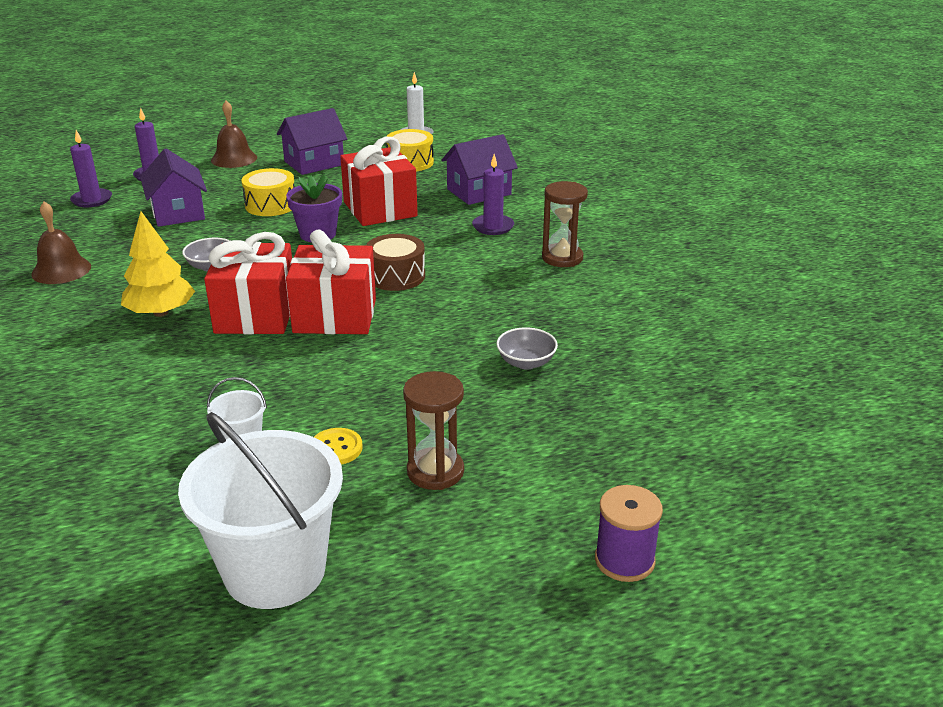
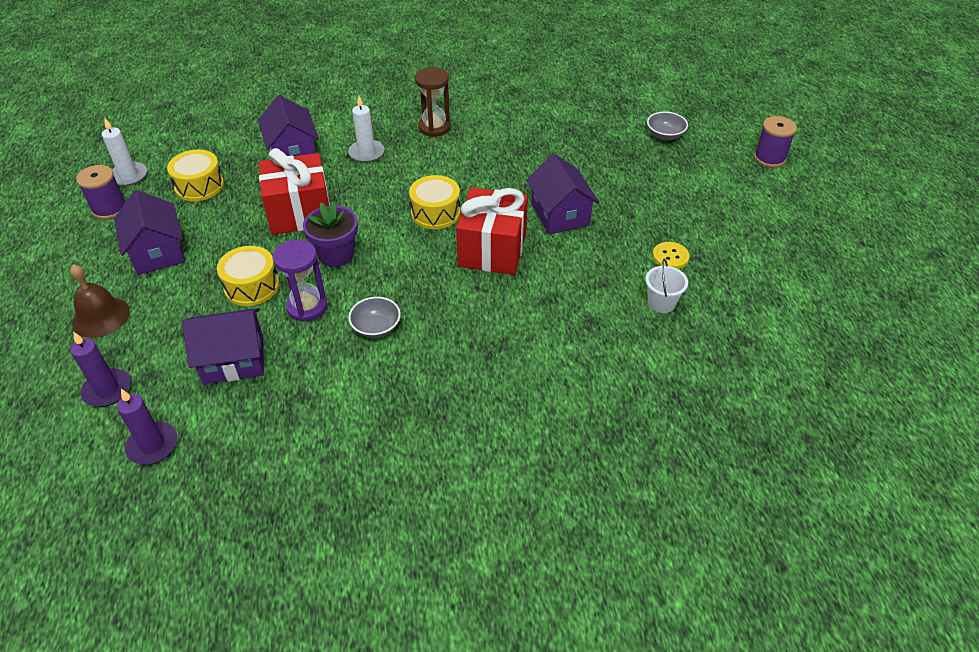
camera: 80 degrees left, 15 degrees up
(61, 270) = (340, 451): brown bell -> none
(161, 312) = (458, 360): yellow tree -> none
(243, 231) = (307, 307): none -> purple hourglass
(255, 314) = (478, 297): red gift -> none
(275, 571) = (790, 287): white bucket -> none
(369, 137) = (109, 208): none -> purple spool
(396, 276) = (435, 212): brown drum -> yellow drum
(410, 356) = (560, 214): none -> purple house
(435, 471) = (695, 215): brown hourglass -> none
(493, 227) = (366, 153): purple candle -> white candle
(526, 362) = (578, 164): grey bowl -> grey bowl (665, 136)

